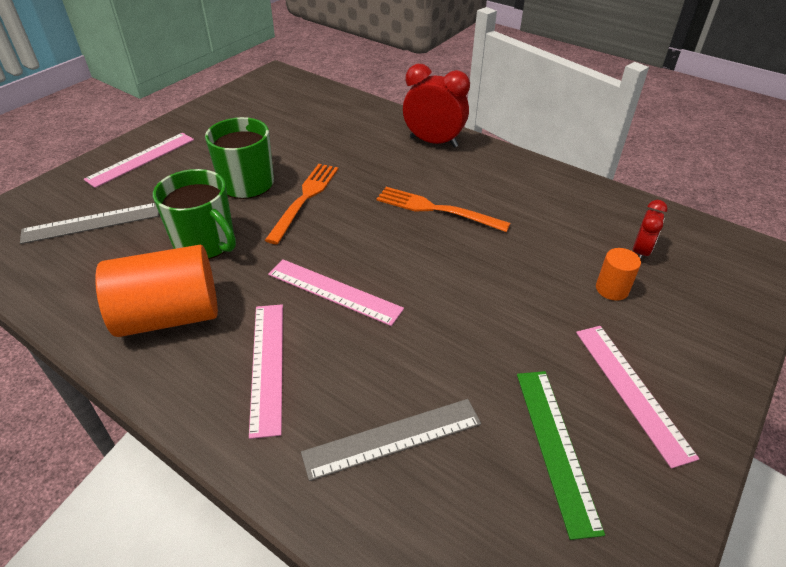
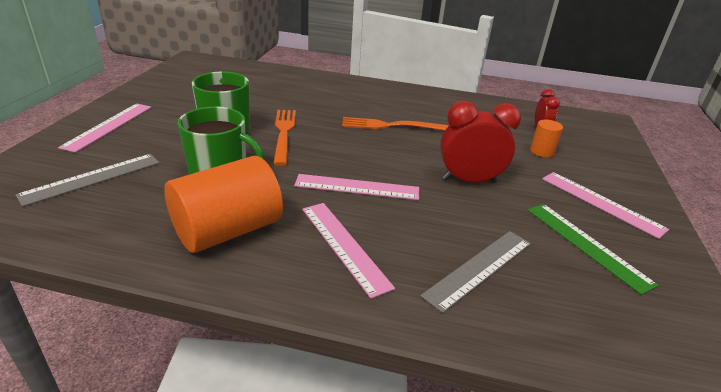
camera: 25 degrees left, 10 degrees down
(433, 142) = (355, 87): red clock -> red clock (469, 180)

